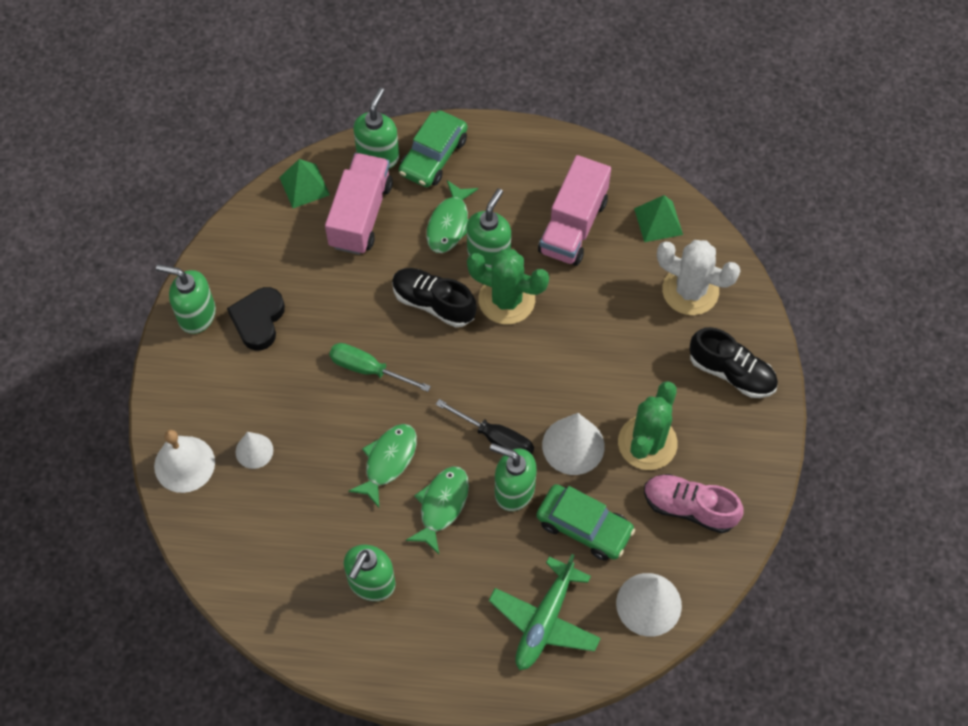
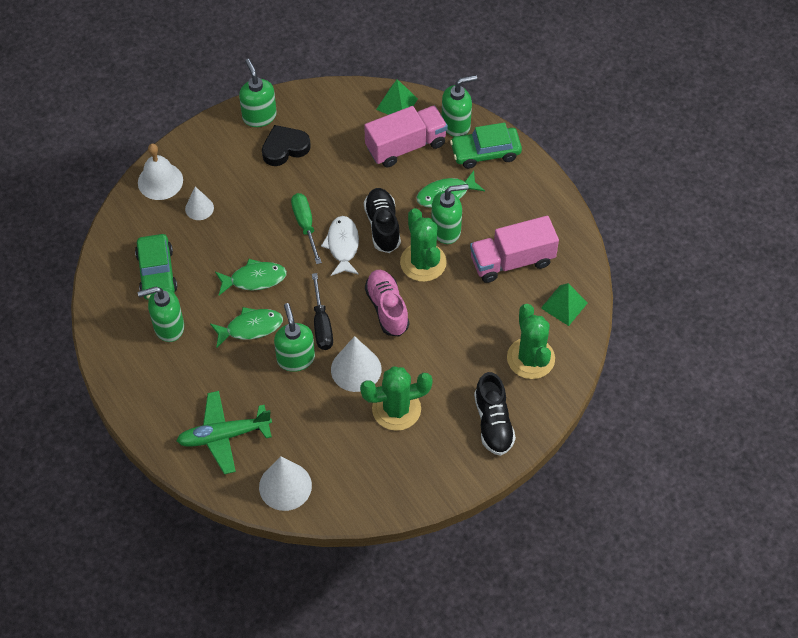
camera: 50 degrees right, 5 degrees down
(423, 354) = (342, 245): none -> white fish
(584, 526) = (306, 413): green car -> green car (157, 273)
(689, 508) = (372, 464): pink shoe -> pink shoe (387, 308)
(690, 290) = (530, 358): white cactus -> green cactus

